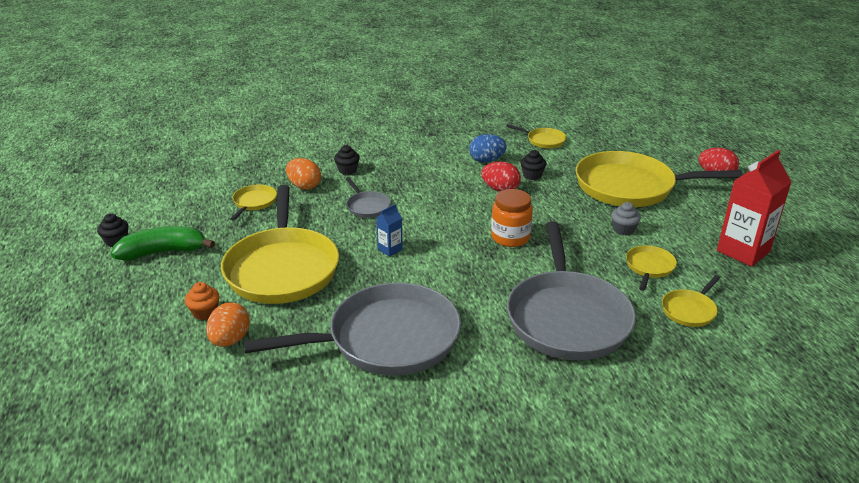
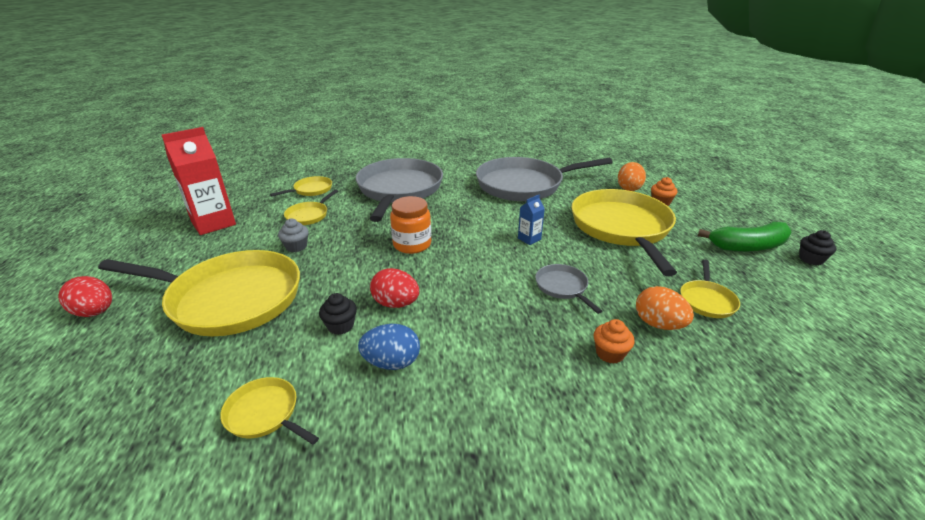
camera: 175 degrees left, 0 degrees up
(347, 170) = (610, 353): black cupcake -> orange cupcake

